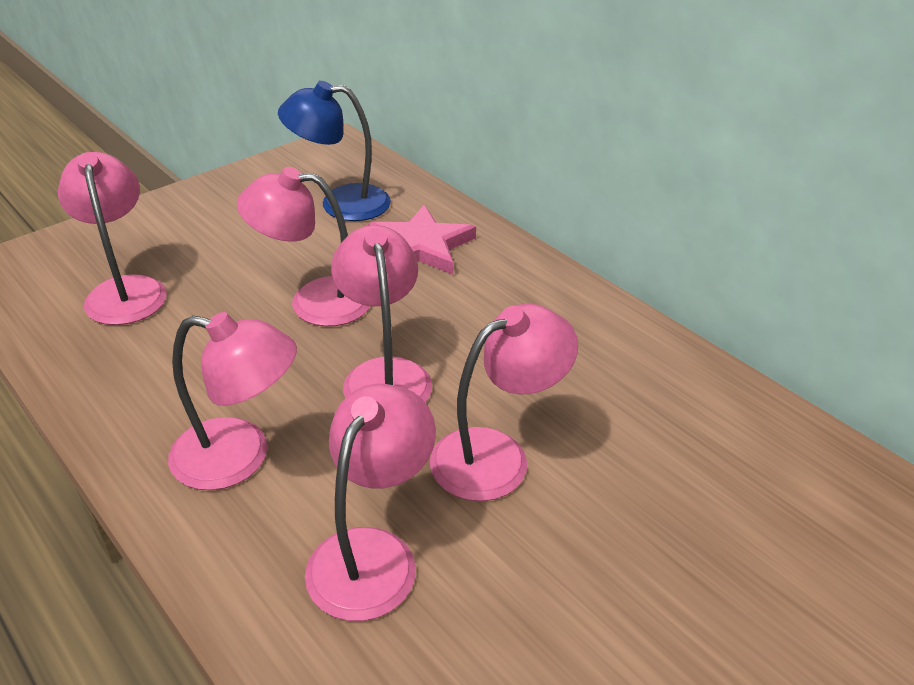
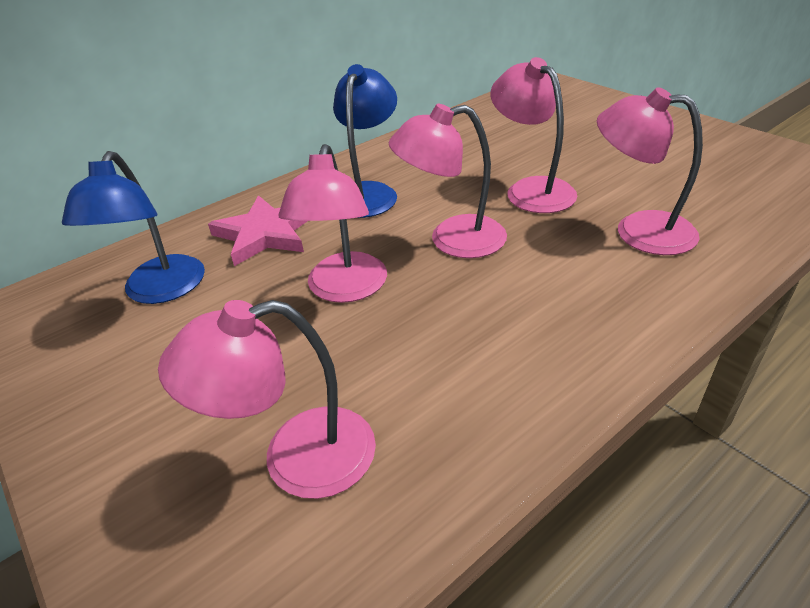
camera: 85 degrees left, 0 degrees up
(240, 457) = (569, 305): pink lamp -> none
(499, 309) = (368, 193): none -> blue lamp

